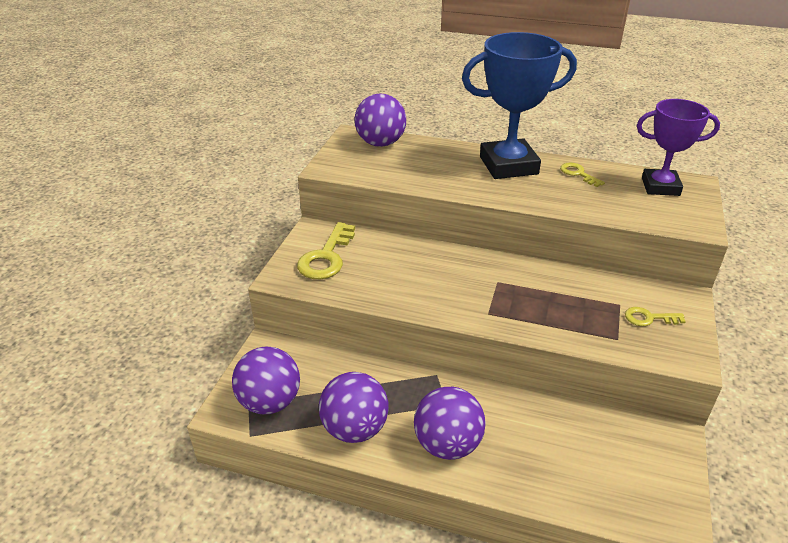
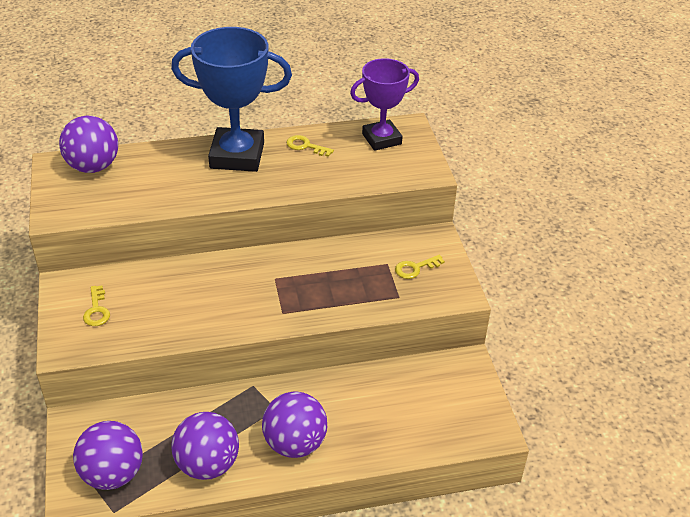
camera: 30 degrees left, 5 degrees up
(326, 257) = (96, 310): yellow key -> yellow key, size x0.55
(508, 165) = (237, 155): blue trophy -> blue trophy turned 45 degrees clockwise

